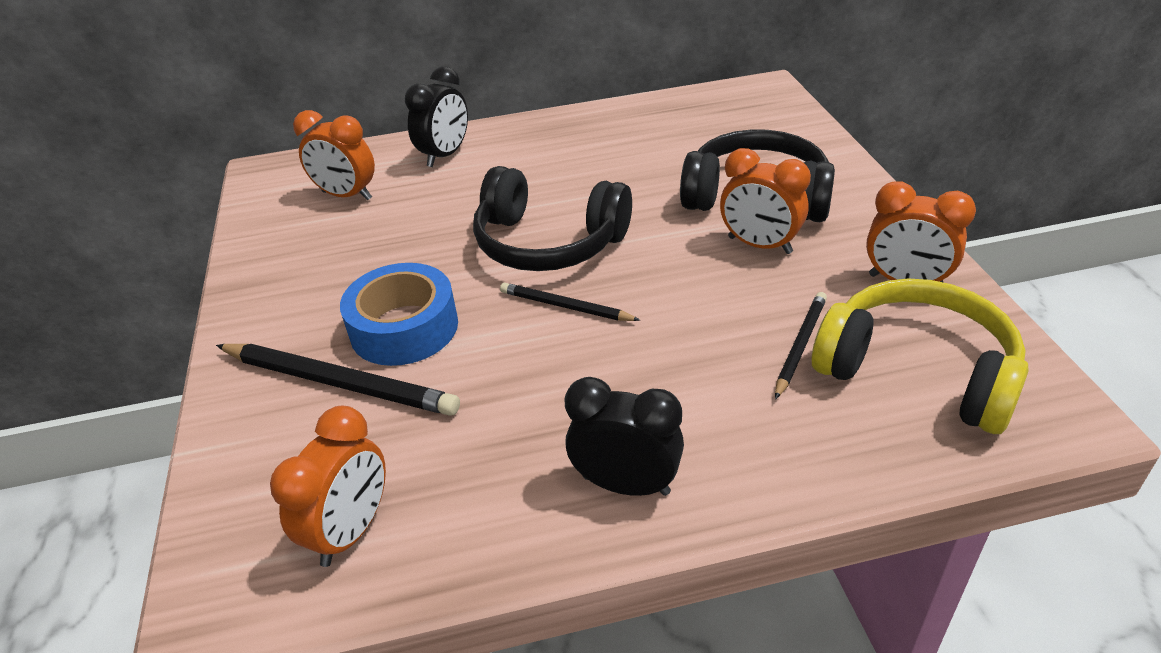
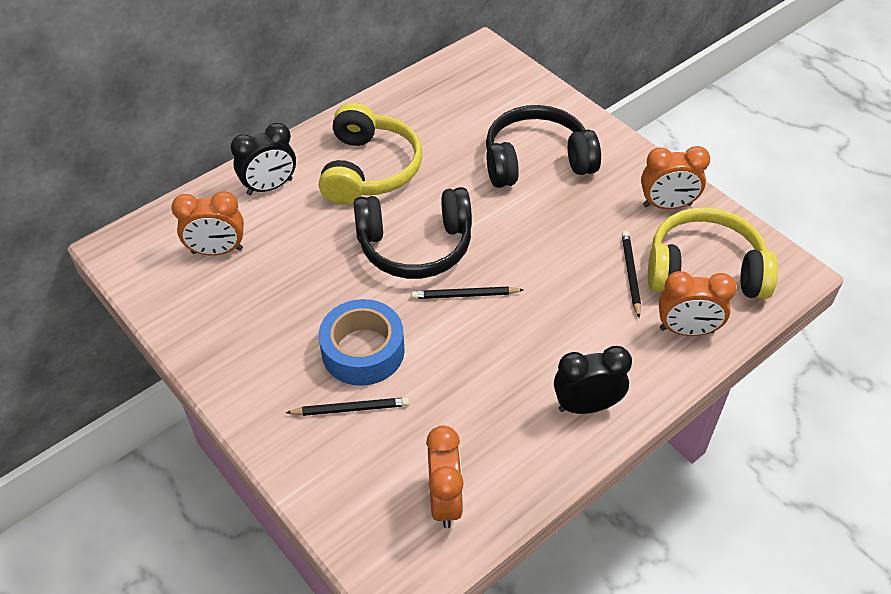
camera: 30 degrees left, 10 degrees up
(338, 383) = (350, 409): black pencil -> black pencil, size x0.58
(445, 155) = (270, 187): black clock -> black clock turned 60 degrees clockwise
(557, 163) = (369, 169): none -> yellow headphones
(759, 245) = (562, 203): orange clock -> orange clock (687, 330)

